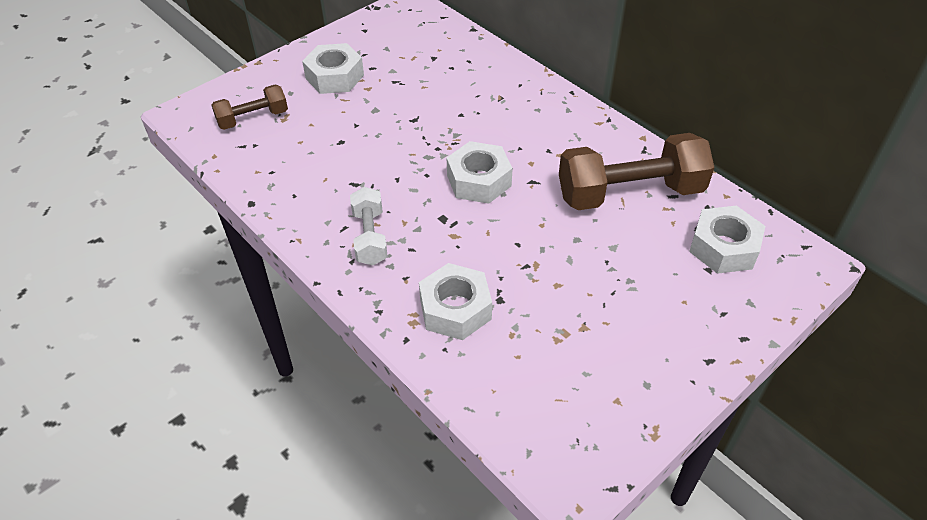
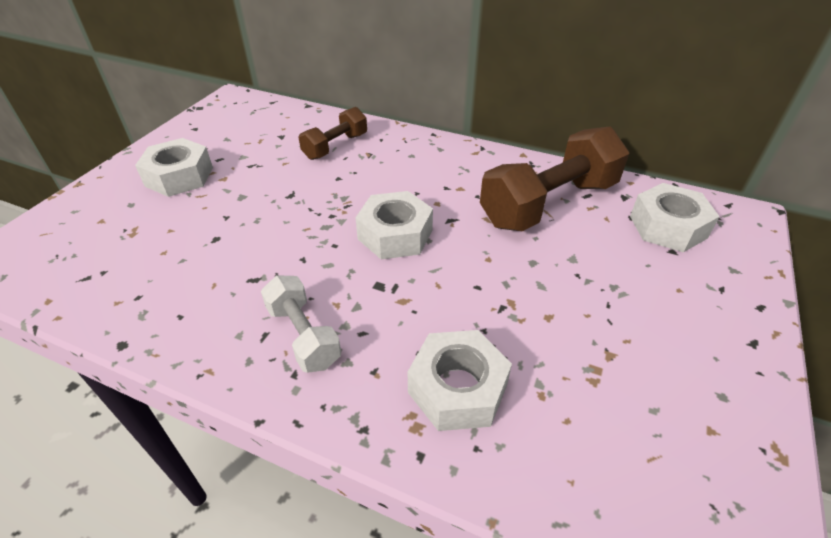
camera: 25 degrees left, 5 degrees down
(253, 118) = (90, 243): brown dumbbell -> brown dumbbell (335, 146)

